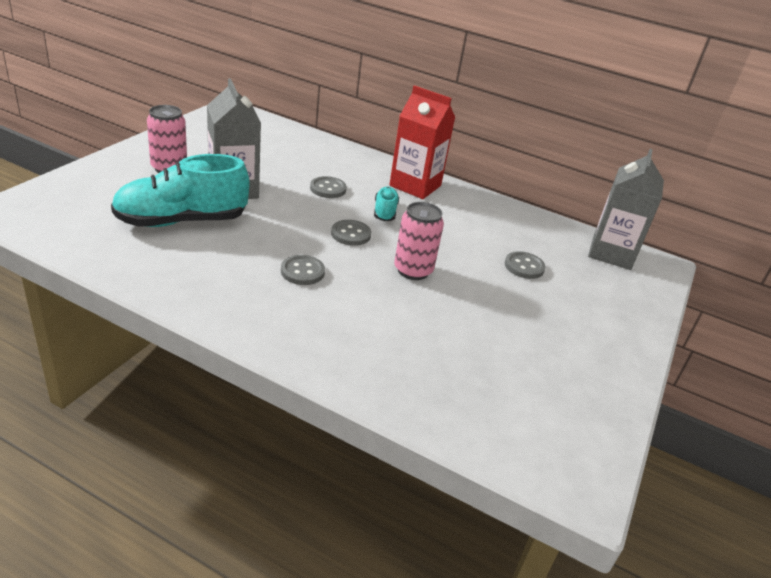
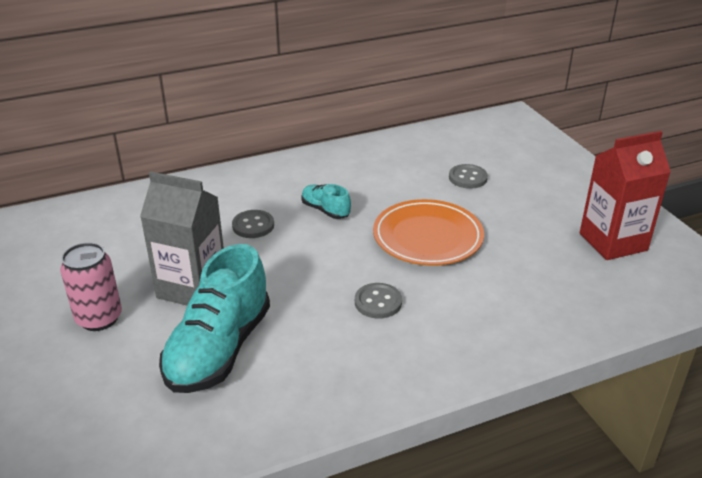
camera: 45 degrees left, 0 degrees up
(351, 234) = (343, 246): grey button -> none
(413, 270) = (427, 237): pink can -> orange plate
(415, 185) = (298, 173): red carton -> red carton (613, 242)
(611, 253) = (483, 129): grey carton -> none

